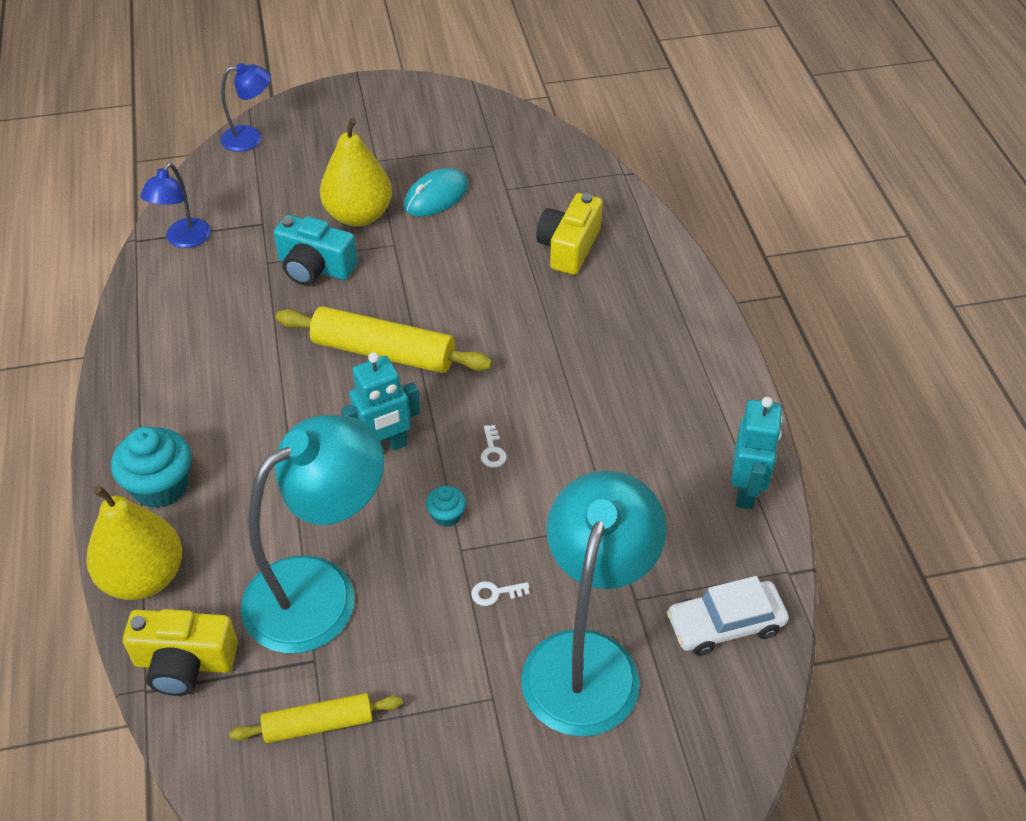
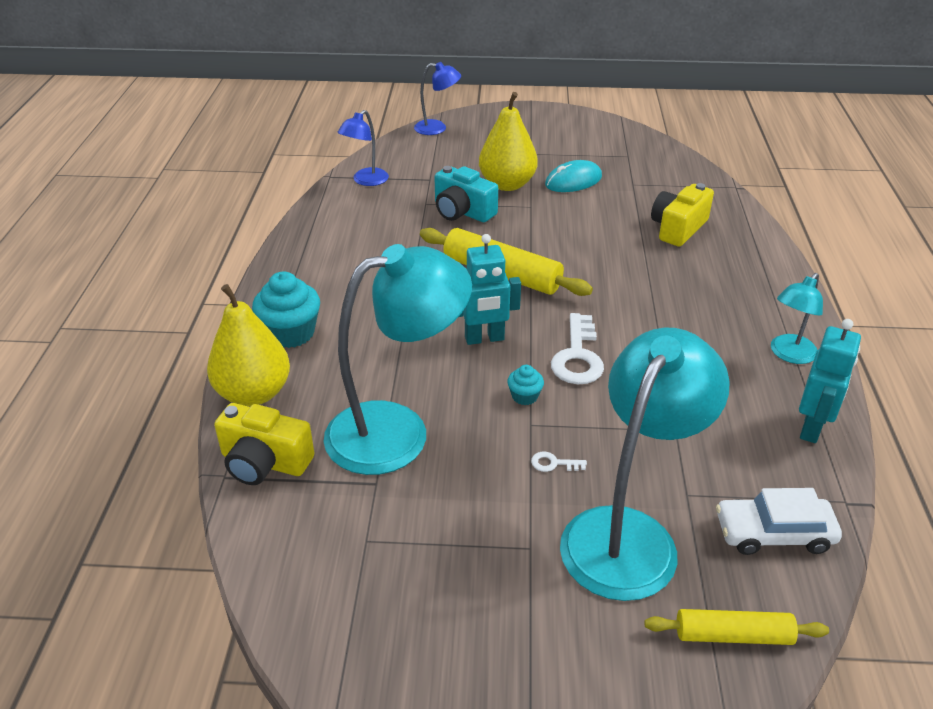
camera: 15 degrees right, 10 degrees down
(318, 724) = (363, 534): yellow rolling pin -> yellow rolling pin (733, 635)
(492, 451) = (578, 357): white key -> white key, size x2.24
(712, 402) = (789, 355): none -> turquoise lamp

